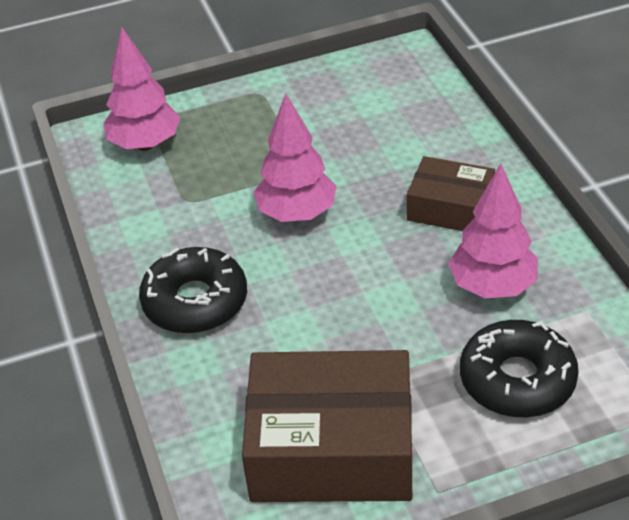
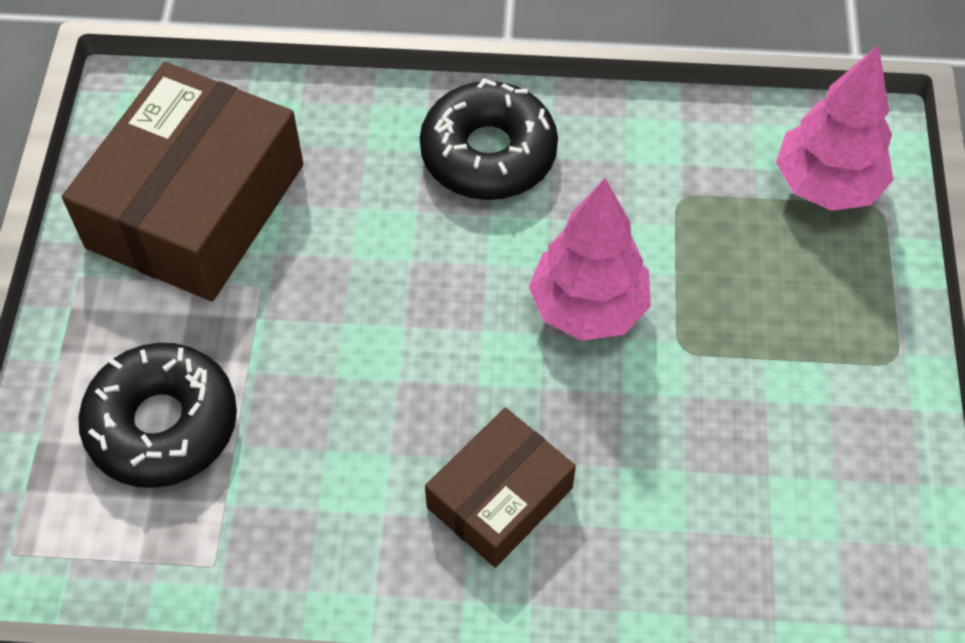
camera: 110 degrees right, 15 degrees up
(492, 287) = (322, 474): pink tree -> none

